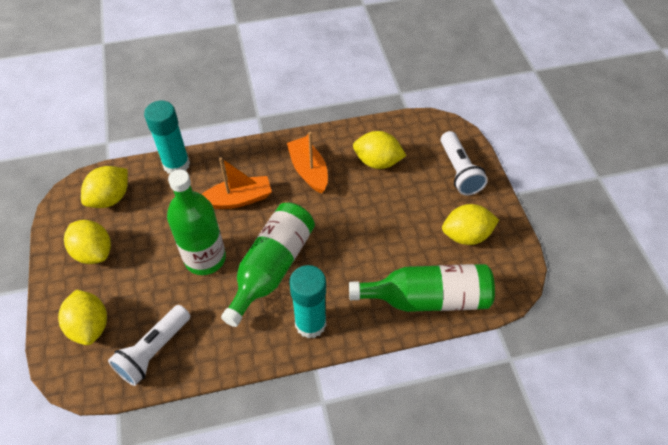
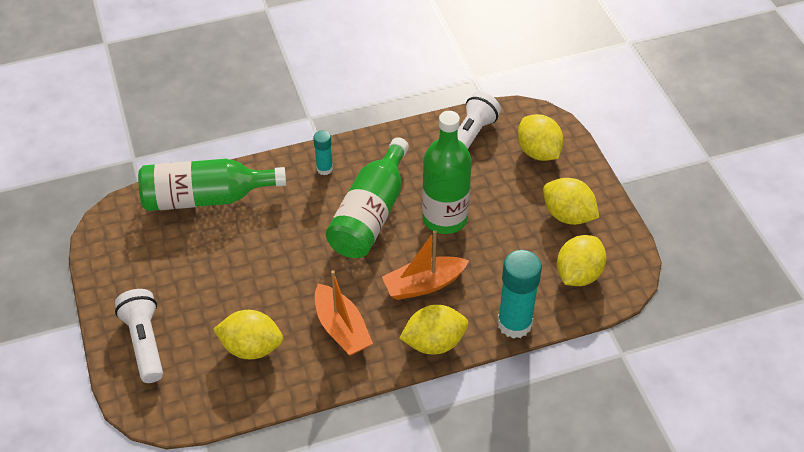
camera: 175 degrees right, 5 degrees down
(310, 323) = (324, 169): turquoise glue stick -> turquoise glue stick, size x0.53
(466, 235) = (152, 263): yellow lemon -> yellow lemon (434, 343)

